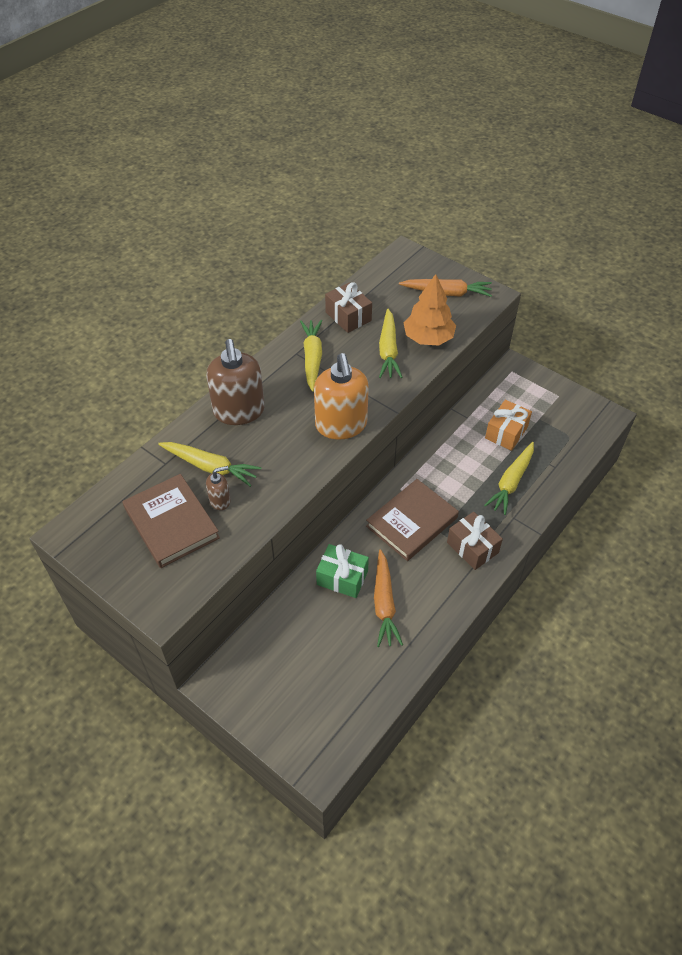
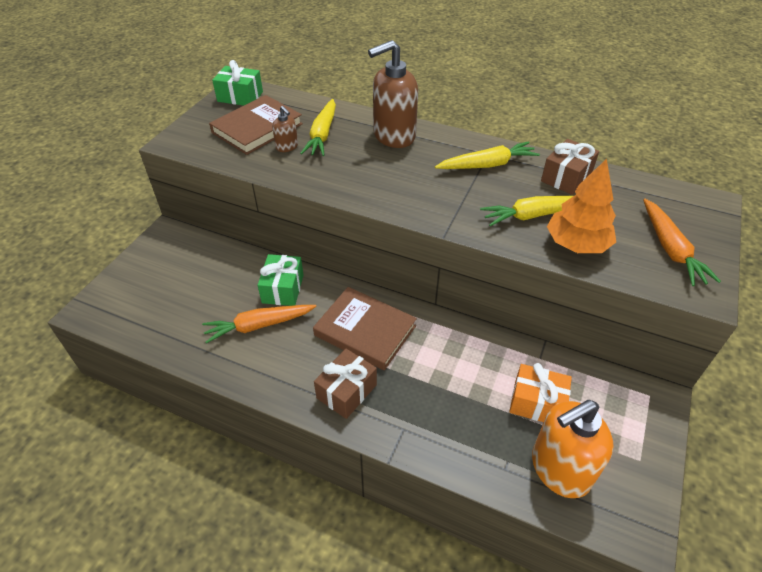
camera: 75 degrees right, 5 degrees down
(92, 533) = (240, 96): none -> green gift
(341, 425) = (404, 200): orange soap dispenser -> orange soap dispenser (559, 469)
(511, 482) = (457, 419): yellow carrot -> none

